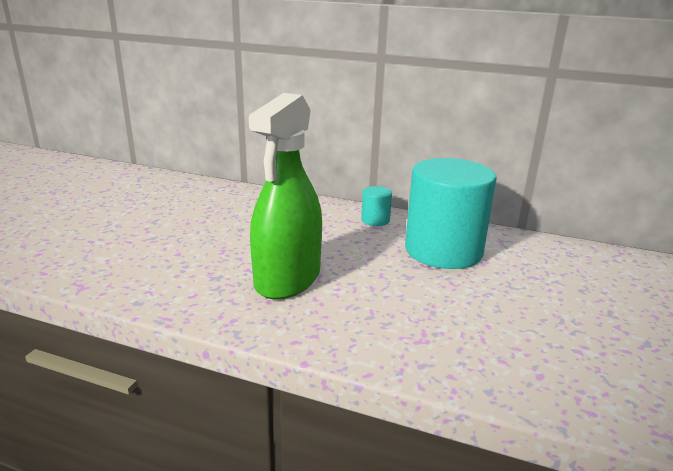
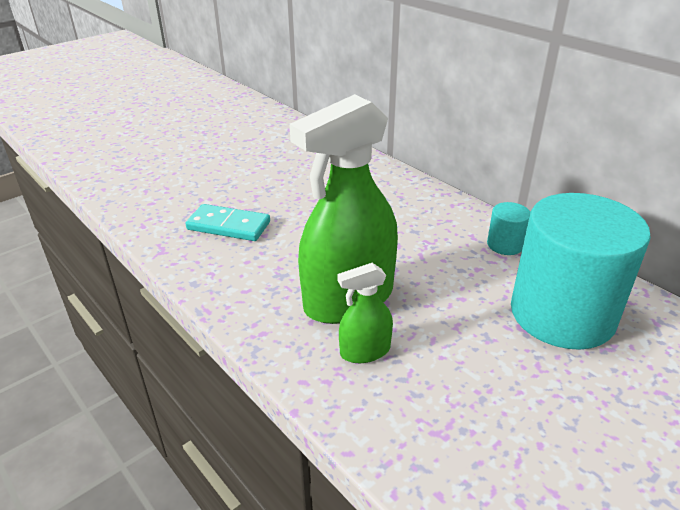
camera: 30 degrees right, 10 degrees up
(137, 254) = (229, 226): none -> turquoise domino
(328, 308) = (365, 351): none -> green spray bottle

